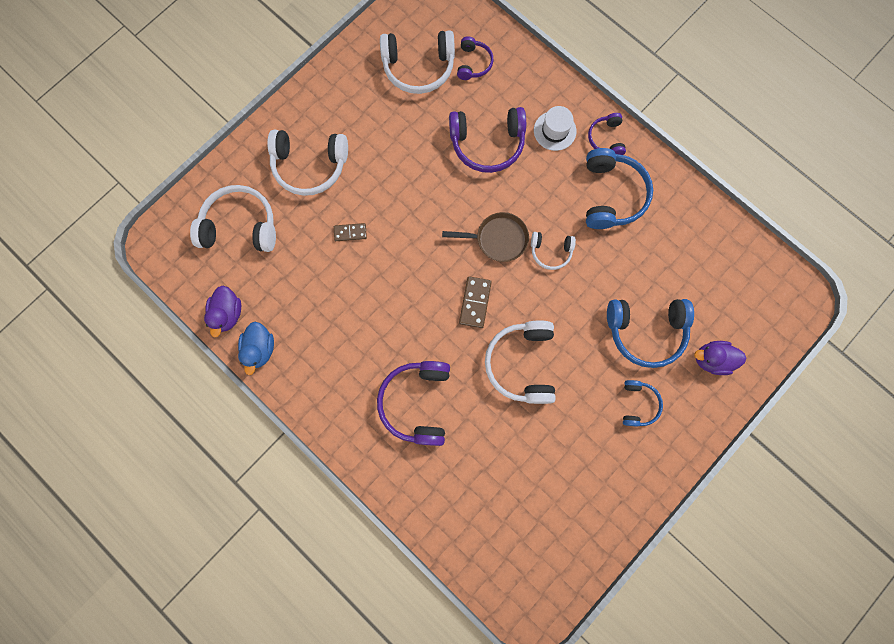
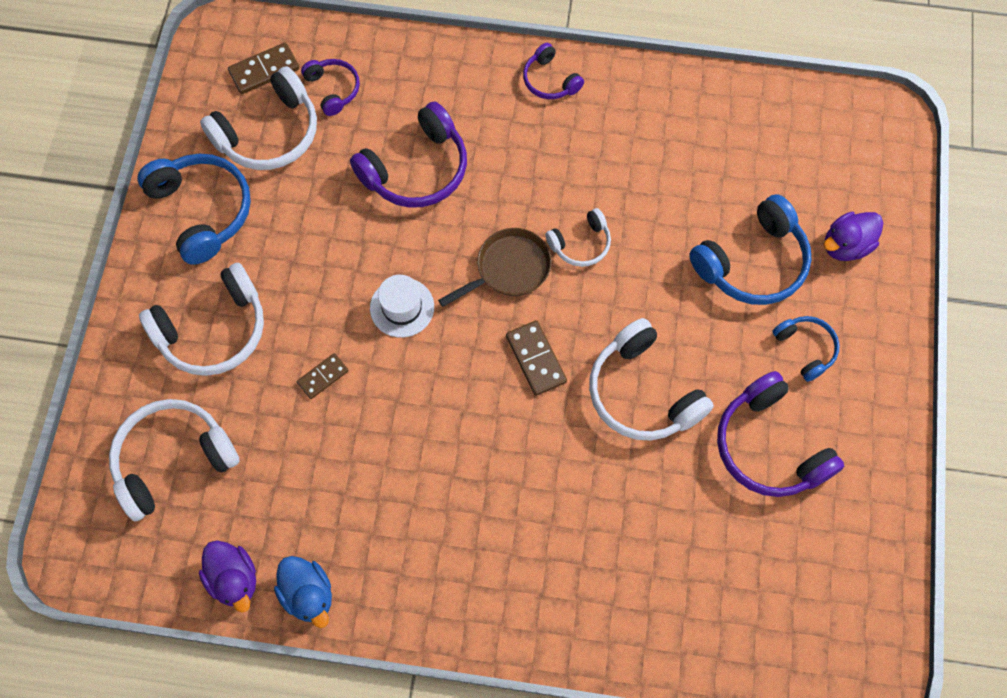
camera: 35 degrees left, 10 degrees down
(417, 402) = (553, 523): purple headphones -> purple headphones (769, 446)
(442, 27) = (264, 70): none -> brown domino
(554, 131) = (485, 107): white hat -> white hat (402, 307)
(611, 195) = (602, 138): blue headphones -> blue headphones (202, 211)

